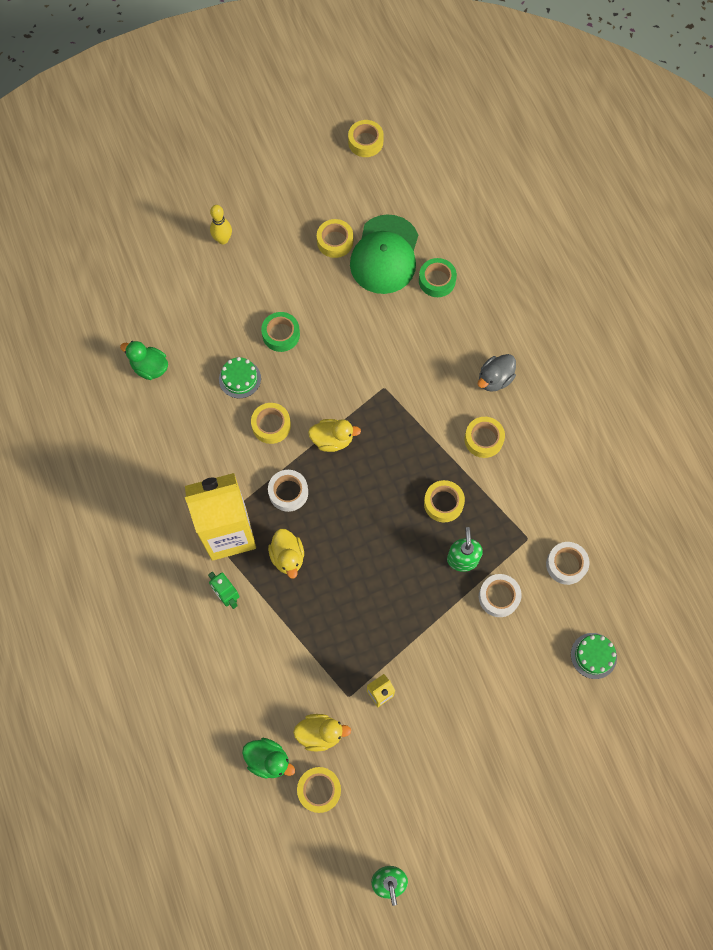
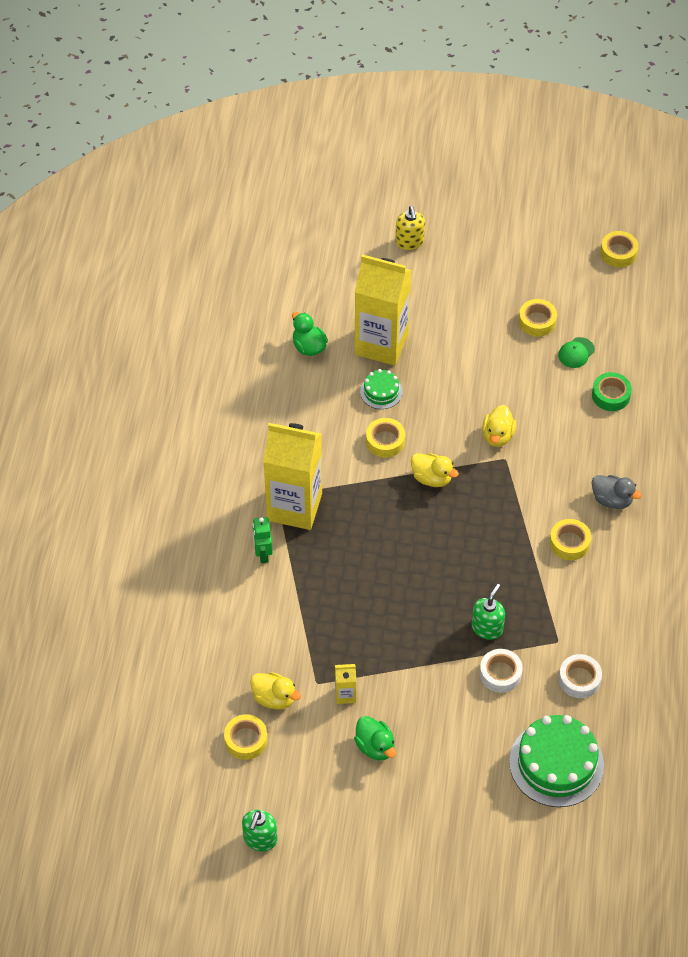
camera: 30 degrees right, 15 degrees down
(180, 219) = (409, 242): none -> yellow soap dispenser
(213, 332) = (381, 344): none -> yellow carton
(223, 239) = (437, 275): yellow bowling pin -> none
(268, 760) = (218, 695): green duck -> green duck (375, 746)
(281, 334) = (440, 374): green tape -> none
(288, 492) = (366, 500): white tape -> none
(288, 557) = (333, 550): yellow duck -> yellow duck (497, 436)
(385, 255) = (576, 353): green cap -> green cap, size x0.44
(443, 503) = (499, 575): yellow tape -> none
(494, 379) = (612, 500): grey duck -> grey duck turned 135 degrees counterclockwise
(593, 655) = (556, 763): green cake -> green cake, size x1.98

